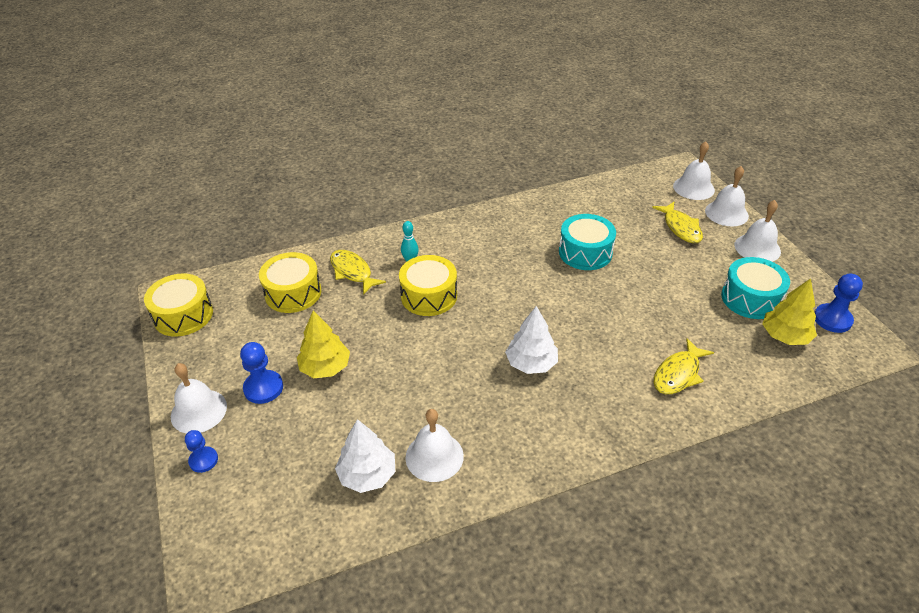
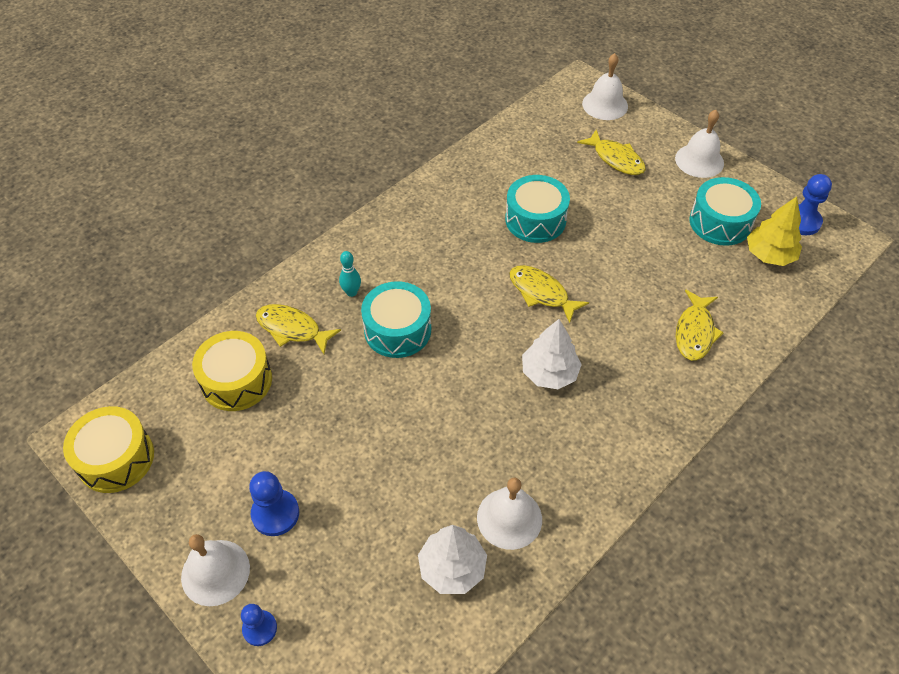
camera: 25 degrees left, 10 degrees up
(325, 367) = (332, 461): yellow tree -> none
(429, 296) = (397, 330): yellow drum -> turquoise drum
(559, 304) = (541, 293): none -> yellow fish
(726, 213) = (651, 127): white bell -> none

